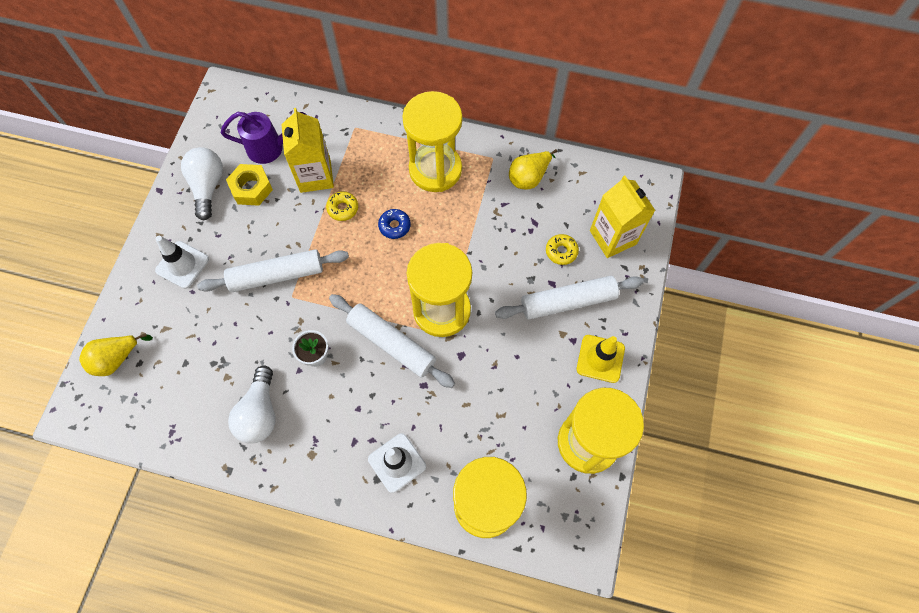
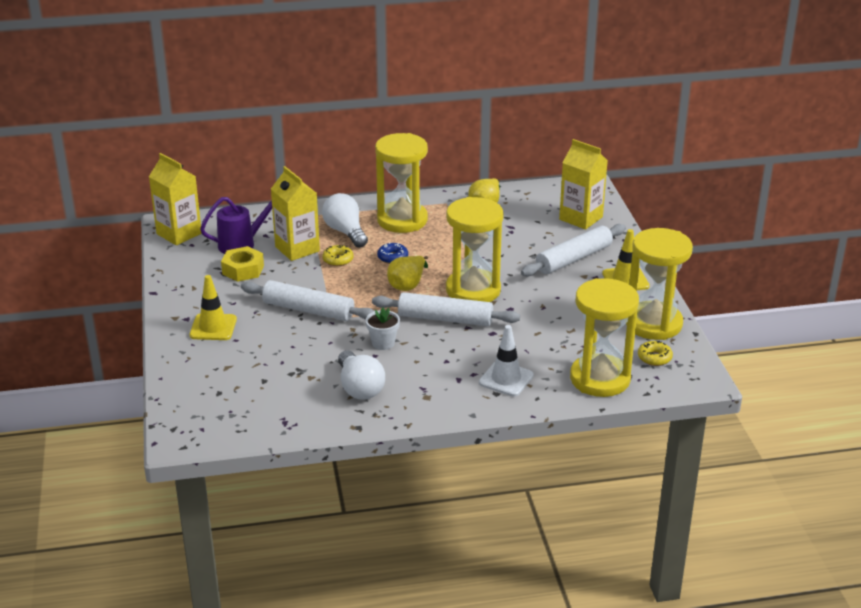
camera: 25 degrees left, 35 degrees down
(117, 359) = (194, 396): yellow pear -> yellow pear (408, 285)
(182, 265) = (213, 327): white traffic cone -> yellow traffic cone
(208, 187) = (200, 279): white light bulb -> white light bulb (345, 232)
(224, 109) = (179, 234): none -> yellow carton
(276, 275) = (308, 310): white rolling pin -> white rolling pin turned 60 degrees clockwise
(561, 251) = (546, 235): yellow donut -> yellow donut (654, 358)

